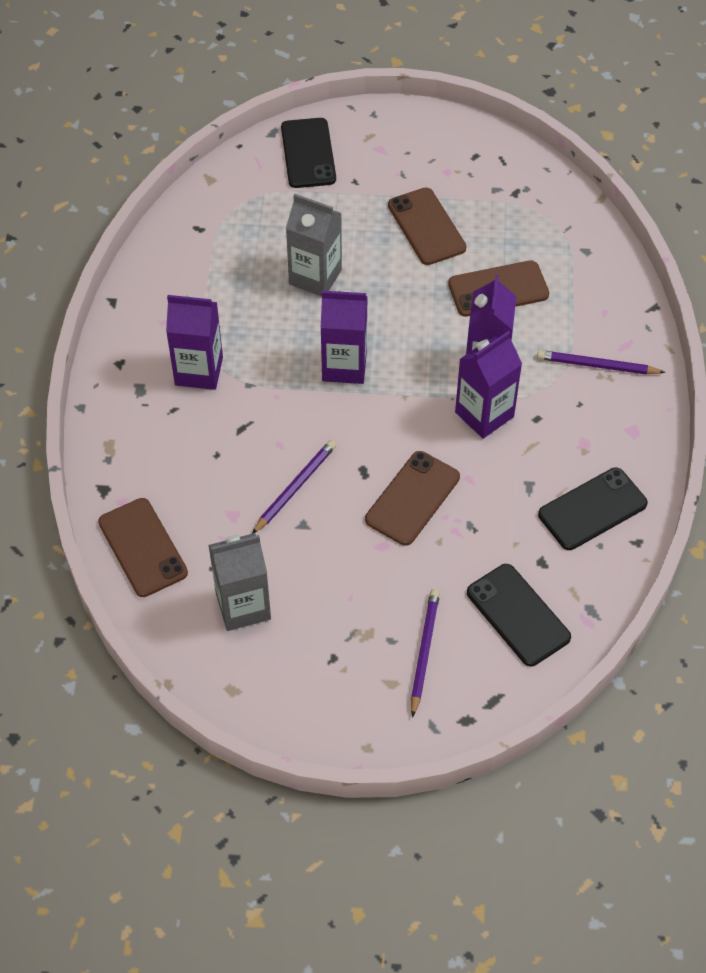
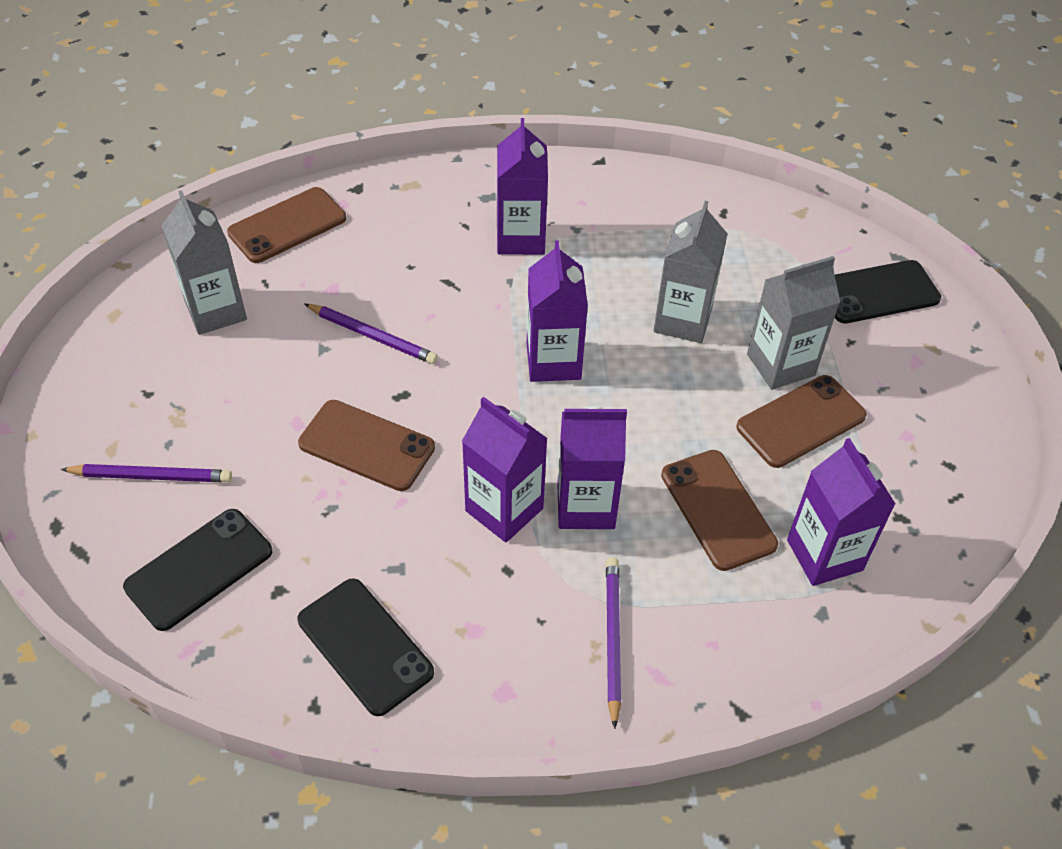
camera: 80 degrees right, 5 degrees down
(371, 226) = (780, 365): none -> grey carton
(541, 239) = (824, 555): none -> purple carton

